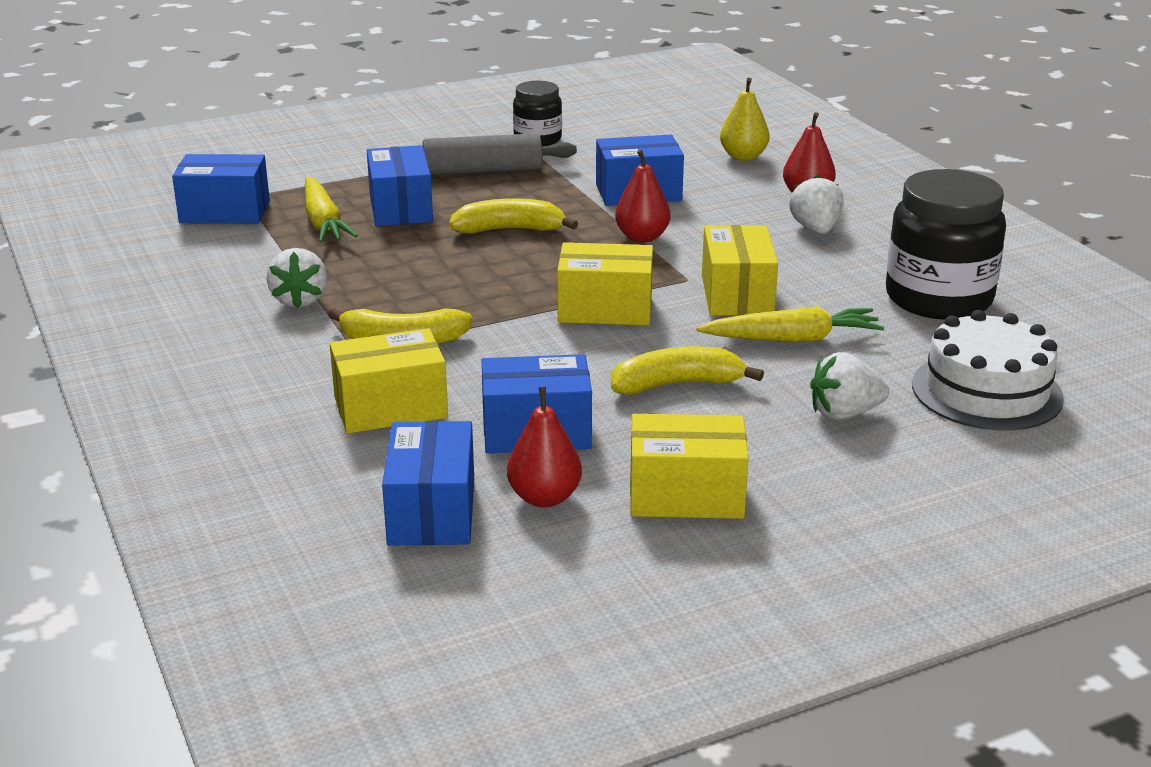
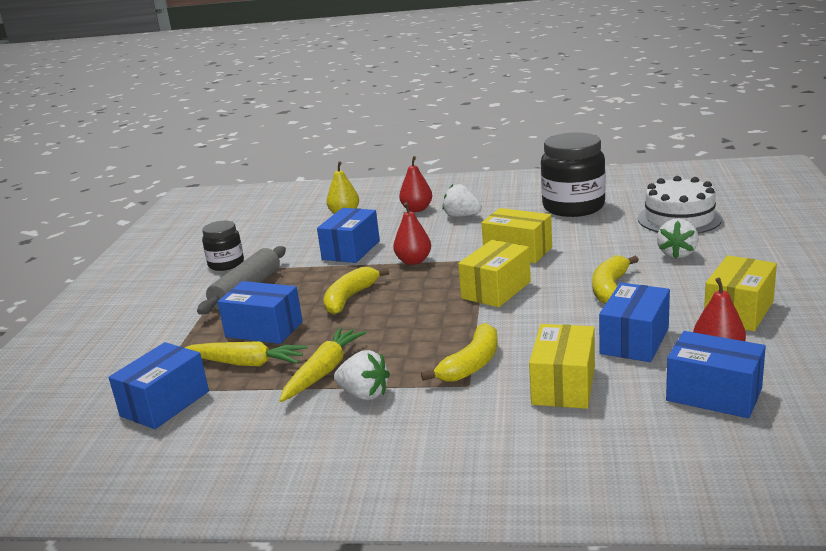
camera: 55 degrees left, 5 degrees down
(793, 339) = (584, 248): yellow carrot -> yellow carrot (324, 371)

